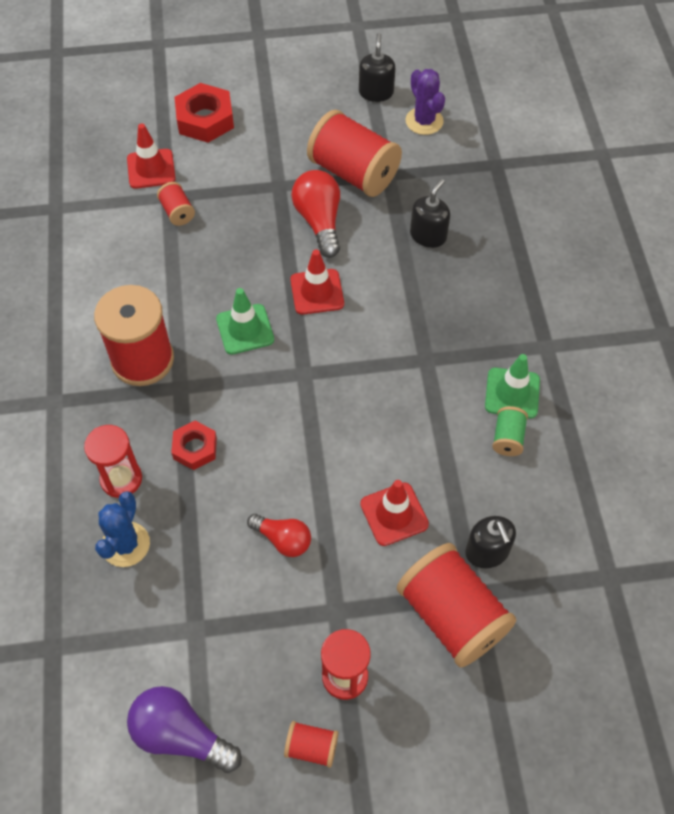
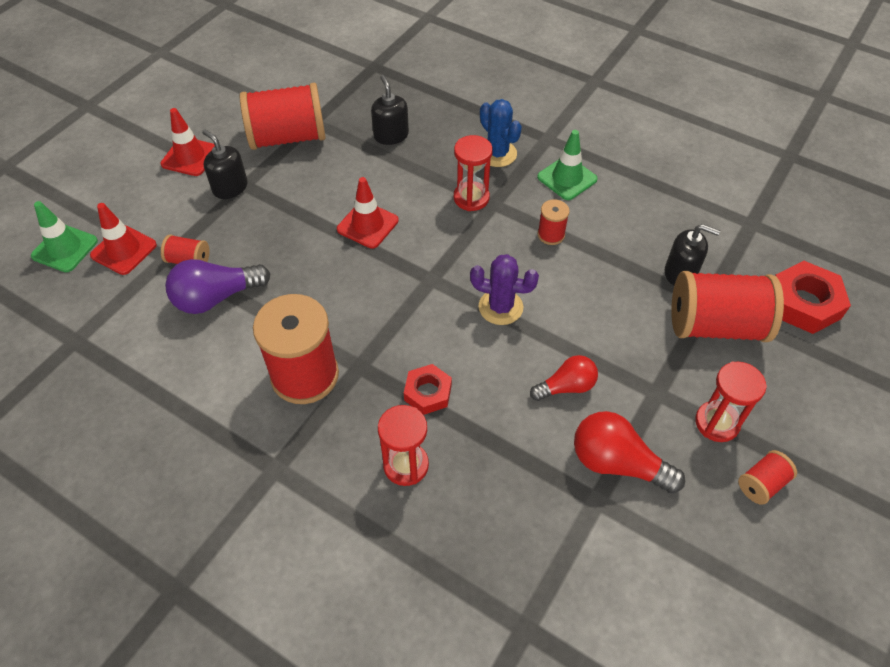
camera: 50 degrees left, 5 degrees down
(125, 544) = (473, 502): blue cactus -> blue cactus (497, 154)
(181, 735) = (687, 573): purple light bulb -> purple light bulb (216, 297)
(205, 119) = (122, 186): red nut -> red nut (804, 303)
(245, 329) = (352, 289): green traffic cone -> green traffic cone (65, 248)
(319, 221) = (306, 183): red light bulb -> red light bulb (617, 463)
(376, 92) = (233, 81): black soap dispenser -> black soap dispenser (230, 187)
(394, 514) = (604, 304): red traffic cone -> red traffic cone (190, 157)
(416, 340) = (471, 198): none -> red hourglass
(424, 121) = (292, 75): purple cactus -> purple cactus (500, 307)
(433, 424) = (551, 235): none -> red spool
(507, 438) = (600, 204): green spool -> none

